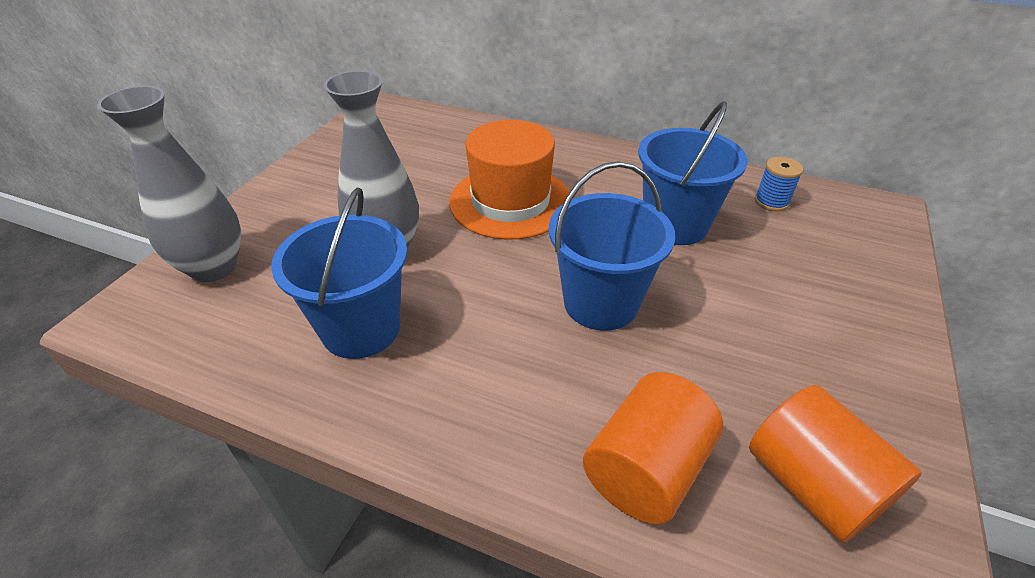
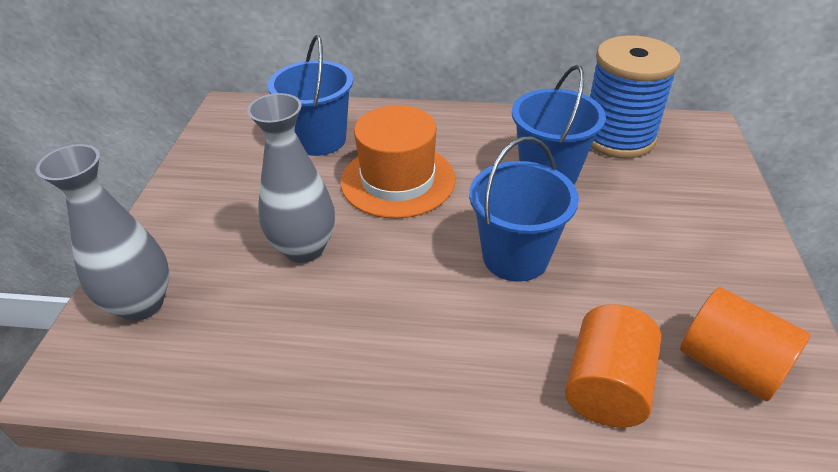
camera: 15 degrees left, 0 degrees up
(361, 328) = (316, 328): blue bucket -> blue bucket (320, 140)
(771, 202) = (618, 137): blue spool -> blue spool, size x2.50

